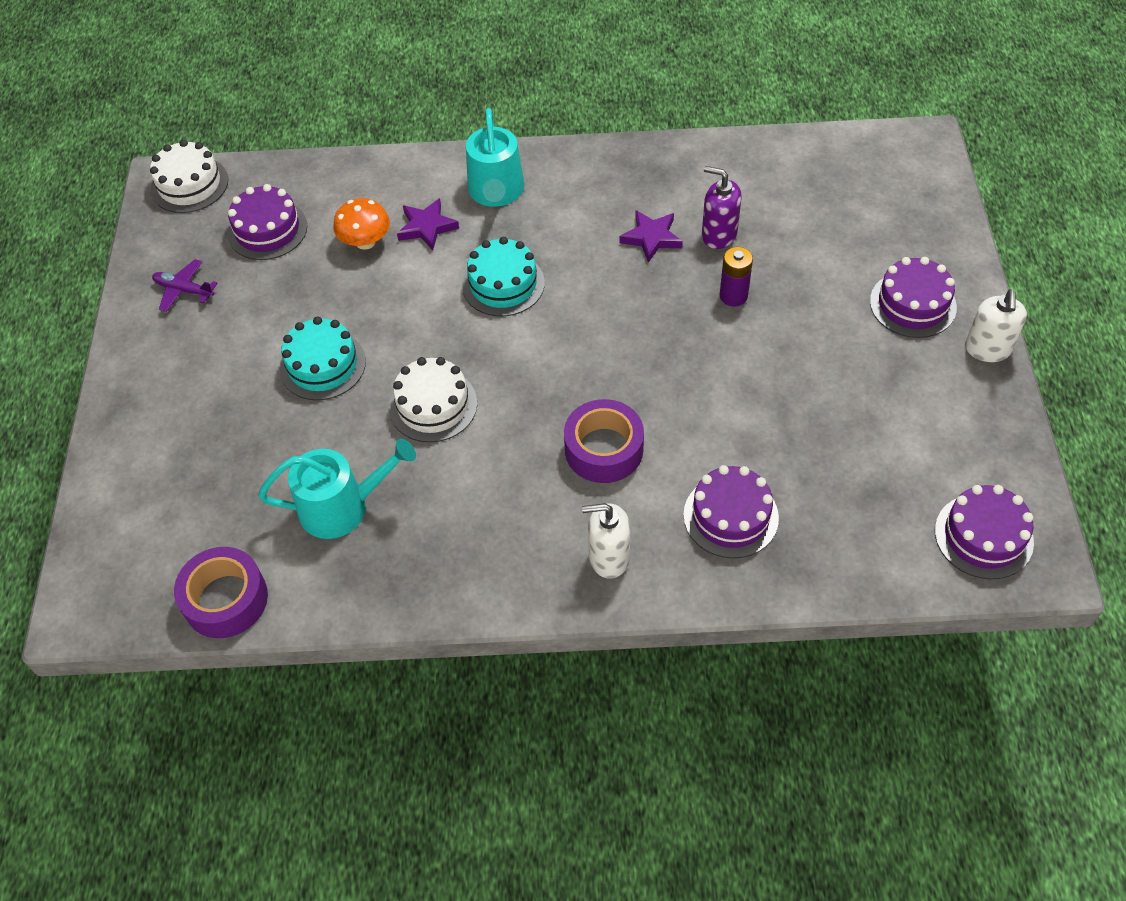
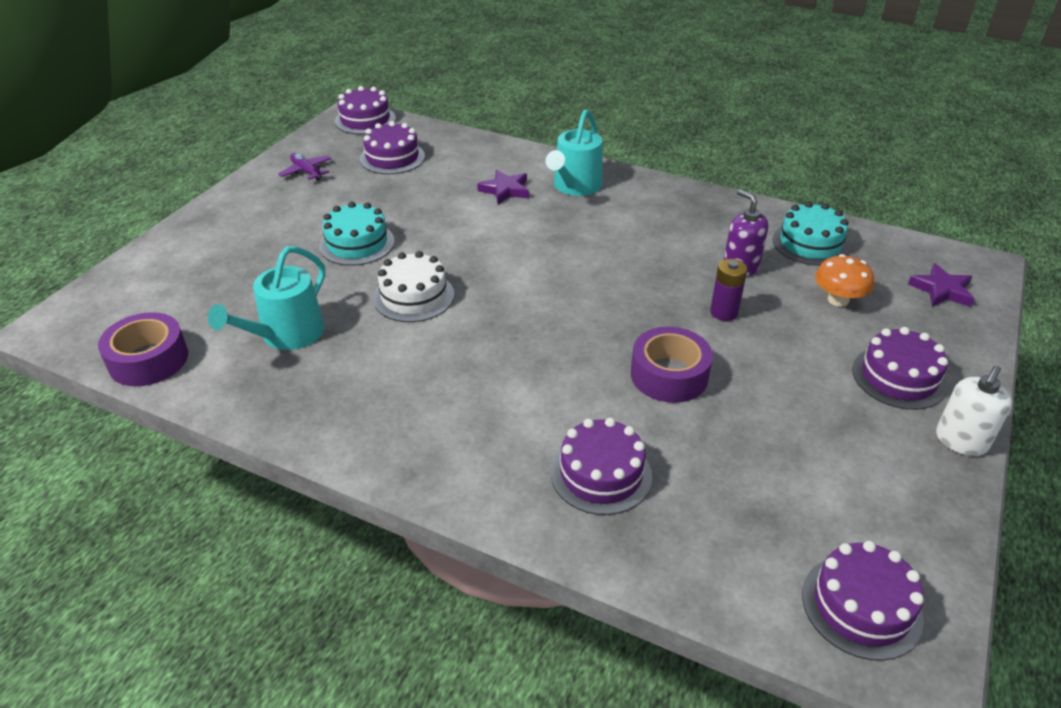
camera: 25 degrees right, 15 degrees down
(189, 184) = (365, 120): white cake -> purple cake
(342, 507) = (287, 335): turquoise watering can -> turquoise watering can turned 105 degrees clockwise
(365, 241) = (453, 184): orange mushroom -> orange mushroom (838, 300)
(503, 284) = (534, 241): turquoise cake -> turquoise cake (810, 243)
(604, 449) = (525, 377): purple tape -> purple tape (669, 375)
(609, 557) = (464, 459): white soap dispenser -> none
(651, 238) = (679, 251): purple star -> purple star (941, 290)

